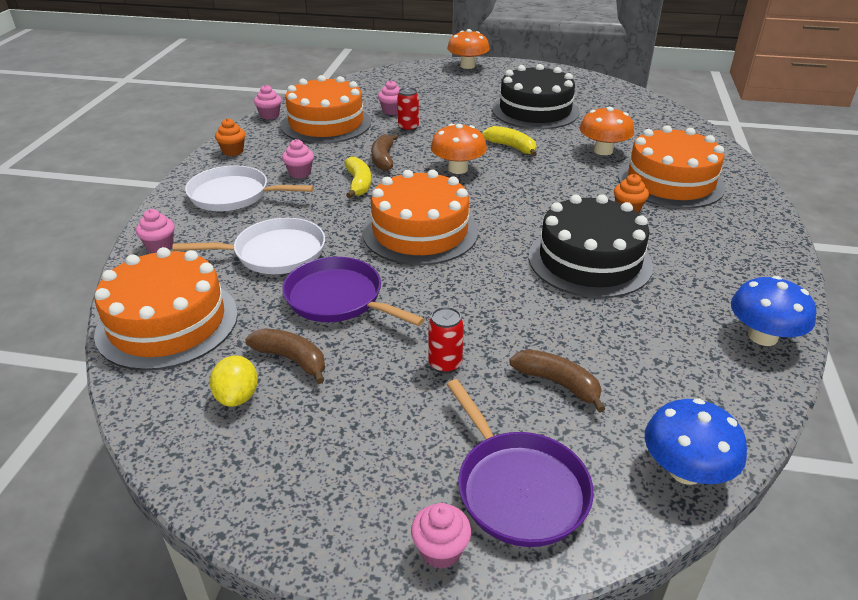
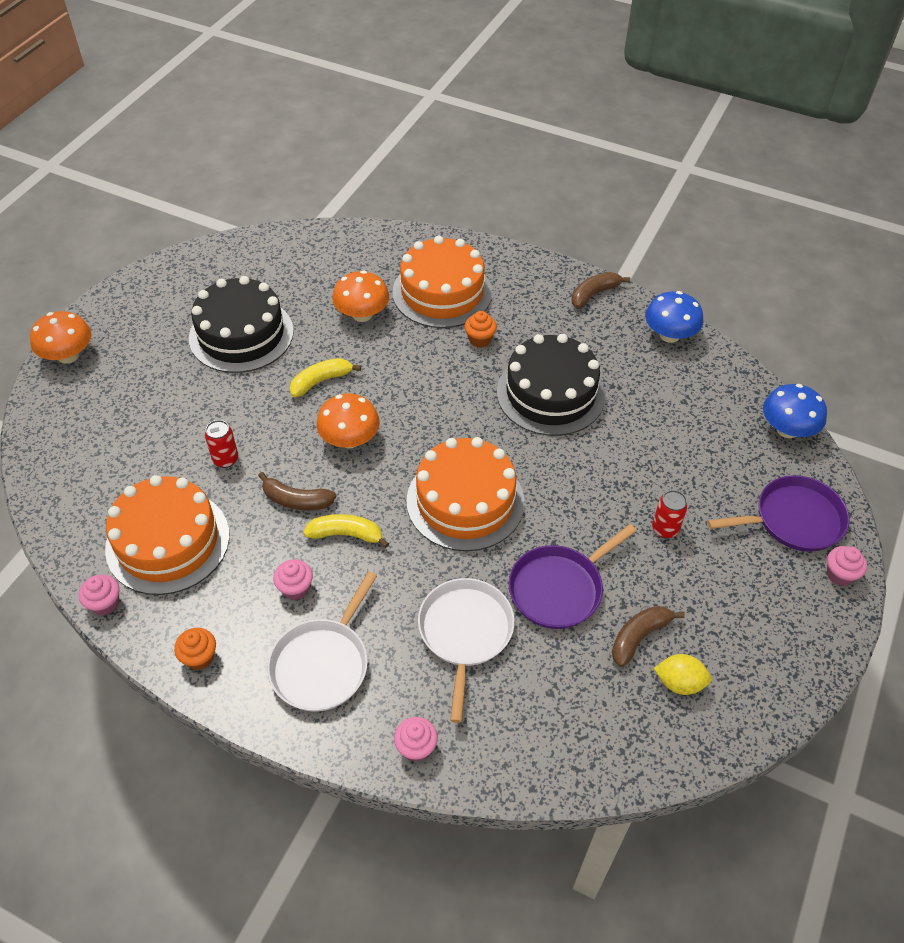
camera: 75 degrees left, 15 degrees up
(167, 323) = (563, 739): orange cake -> none
(391, 111) = (167, 465): pink cupcake -> none
(558, 383) = (698, 466): brown banana -> brown banana (594, 294)

